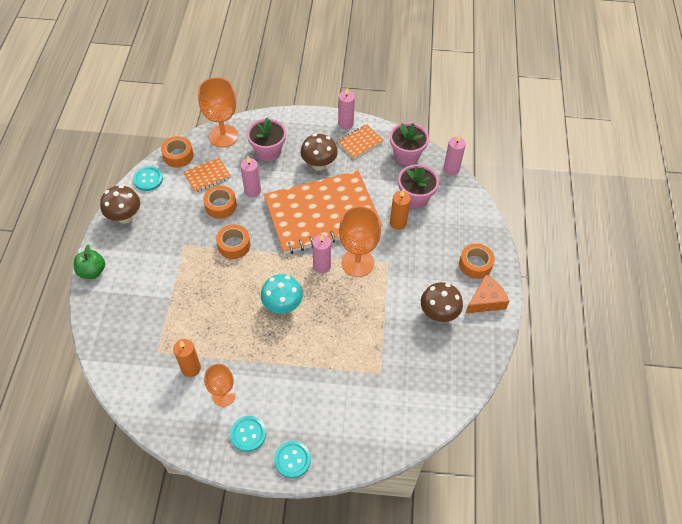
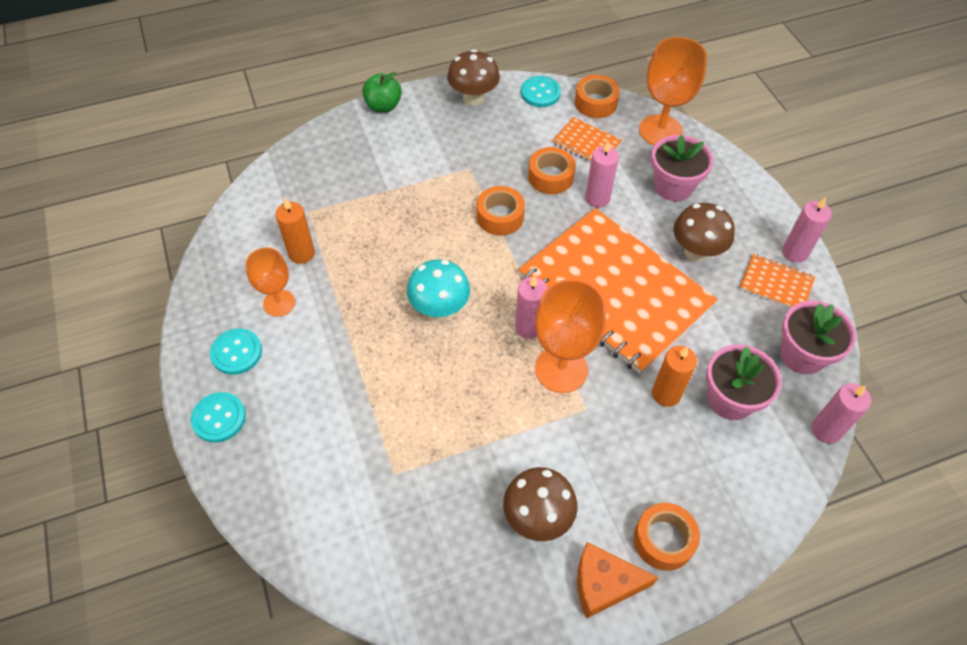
camera: 65 degrees right, 0 degrees up
(486, 300) = (604, 584): orange cheese -> orange cheese turned 150 degrees clockwise

